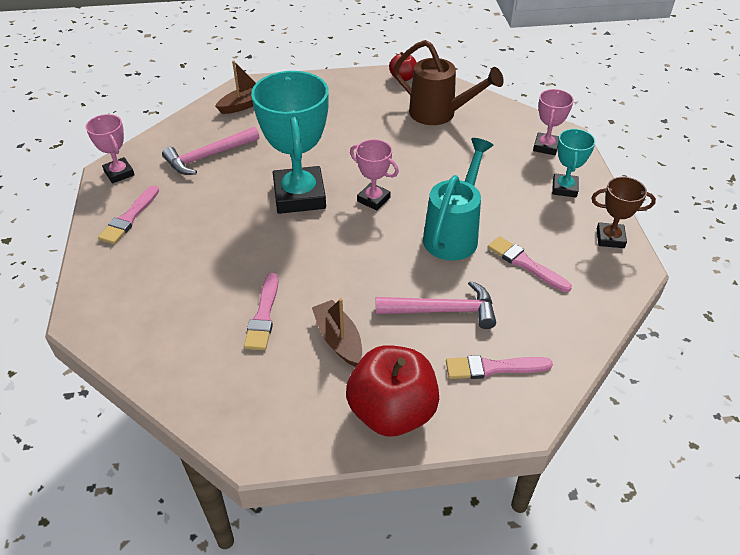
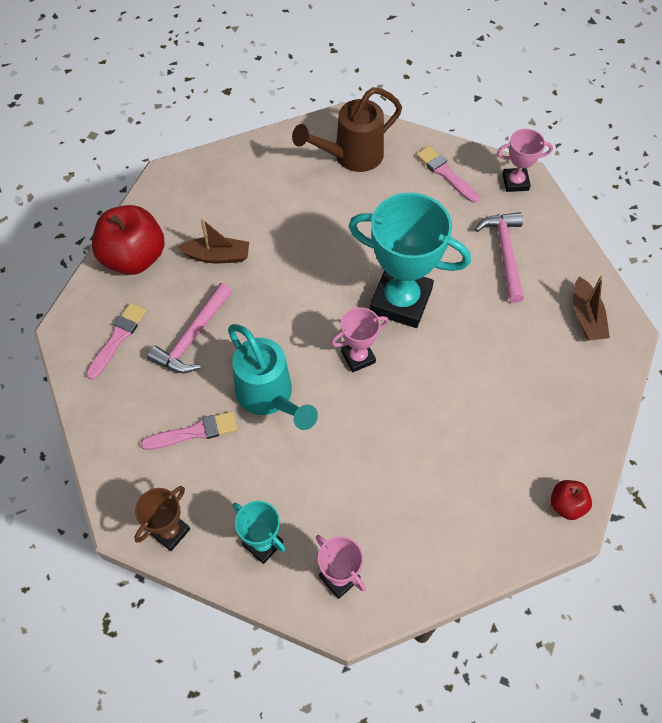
camera: 120 degrees right, 15 degrees up
(263, 315) = (274, 221): pink brush -> none
(439, 114) = (465, 501): brown watering can -> brown watering can (351, 156)

